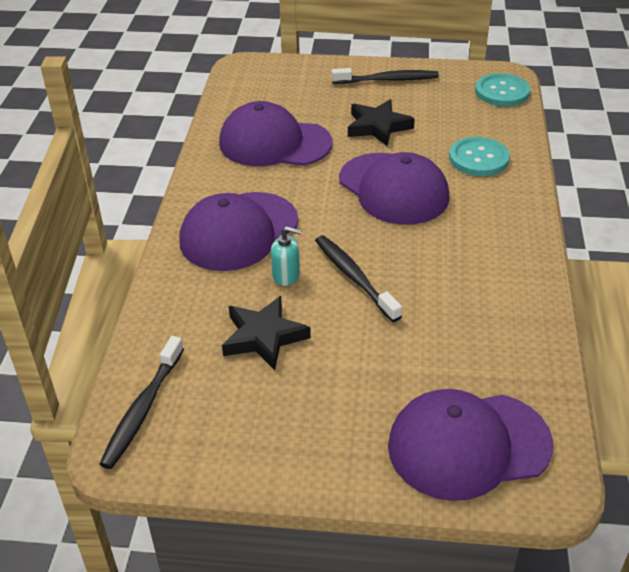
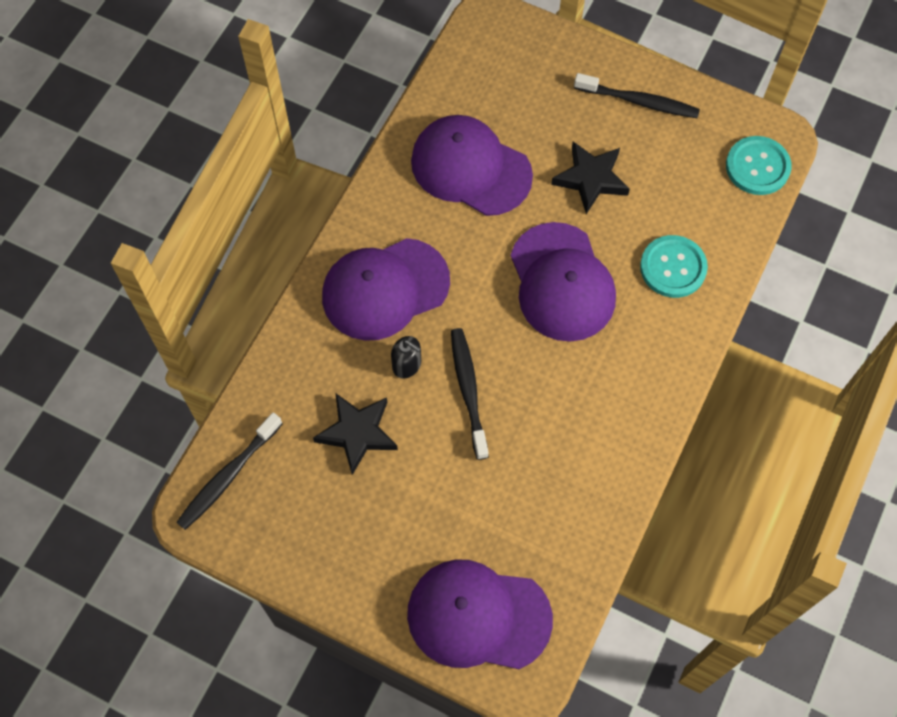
camera: 20 degrees right, 25 degrees up
(286, 275) = (407, 364): turquoise soap dispenser -> black soap dispenser

